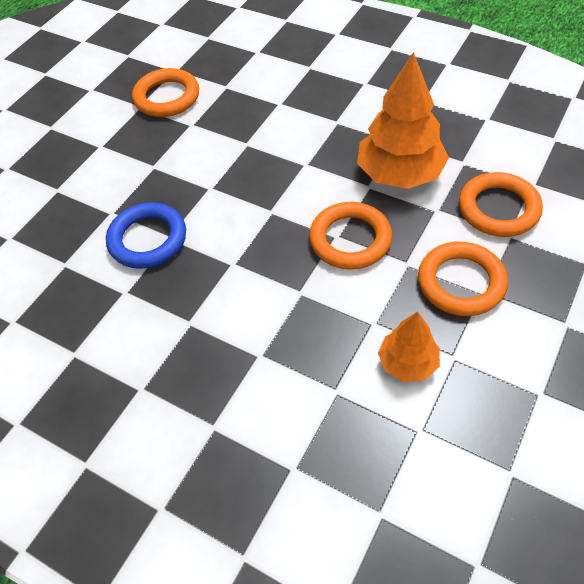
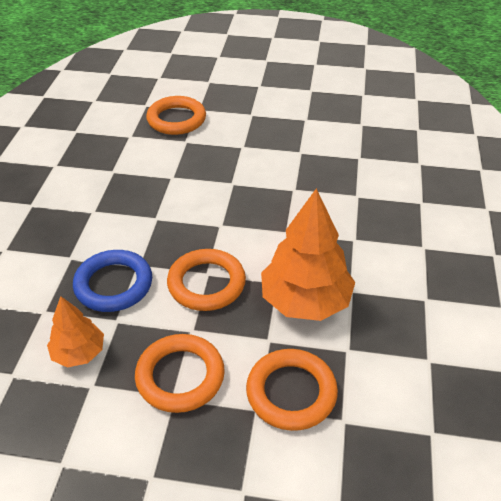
camera: 65 degrees right, 10 degrees down
(148, 239) = (166, 167): blue ring -> blue ring (113, 284)
(167, 97) = (325, 130): orange ring -> orange ring (176, 119)

